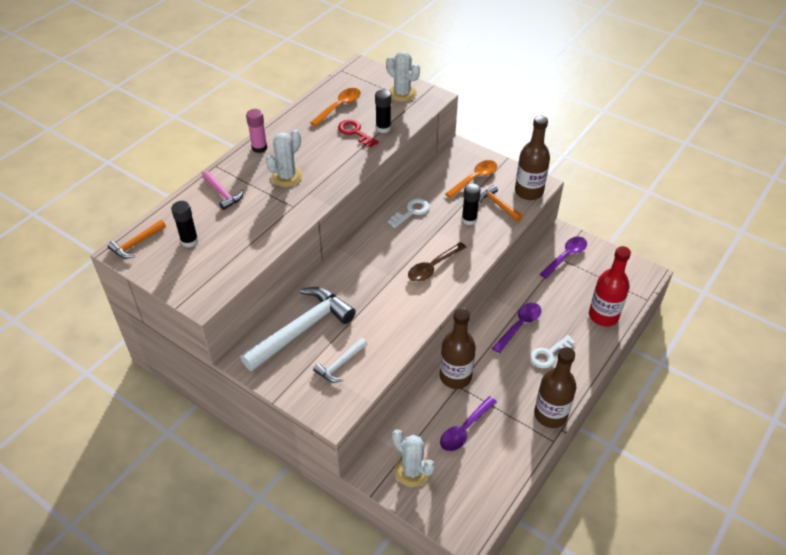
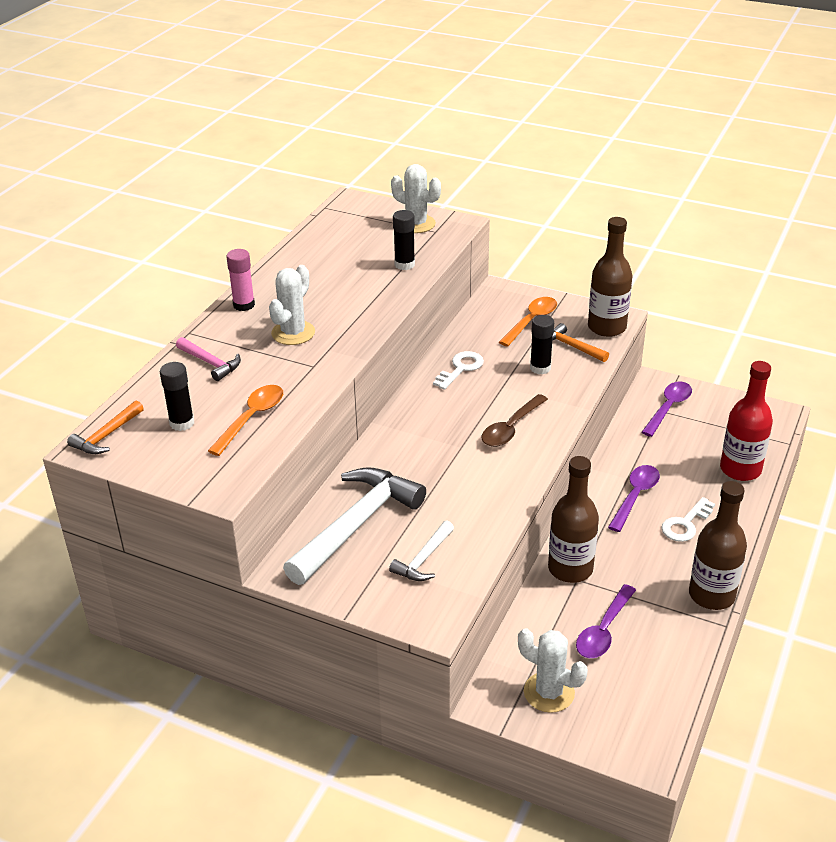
camera: 10 degrees left, 10 degrees down
(339, 107) = (337, 247): orange spoon -> orange spoon (251, 418)
(355, 132) = (369, 273): red key -> none

